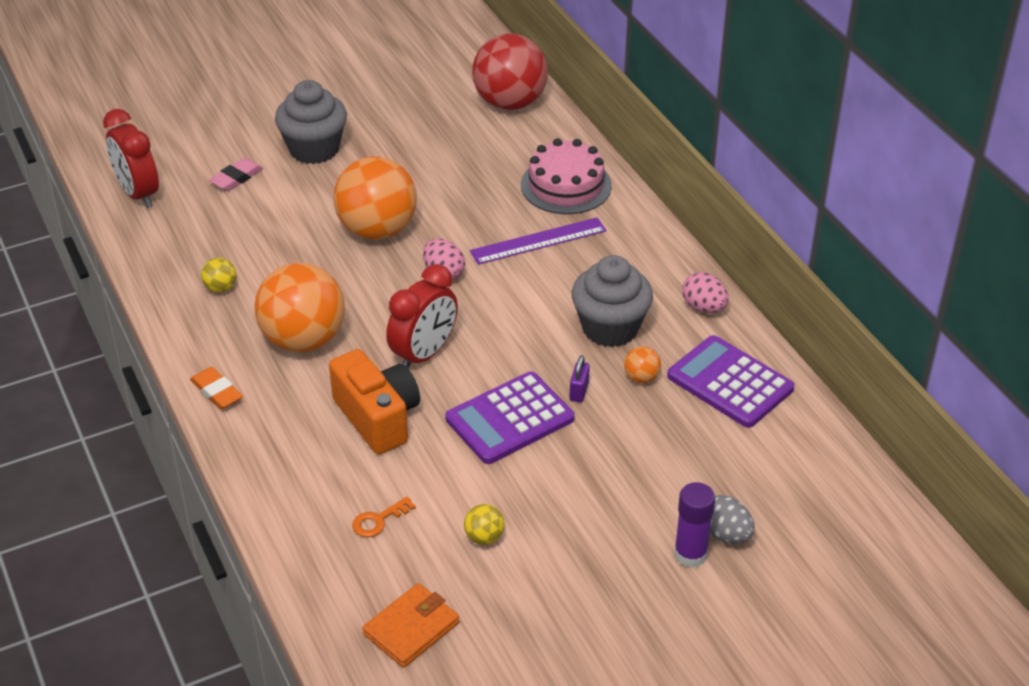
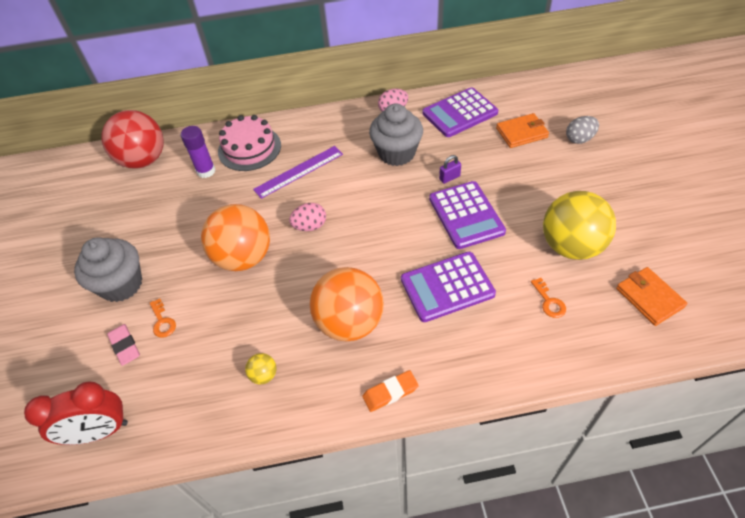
camera: 70 degrees left, 10 degrees up
(272, 194) = (162, 322): none -> orange key
(378, 417) = (447, 287): orange camera -> purple calculator
(424, 354) = (390, 250): red clock -> none
(484, 537) = (571, 246): yellow ball -> yellow ball, size x2.46
(538, 241) = (299, 171): purple ruler -> purple ruler turned 60 degrees clockwise
(579, 391) = (449, 178): purple padlock -> purple padlock turned 60 degrees counterclockwise
(641, 377) = (445, 148): orange ball -> none
(690, 554) = (593, 156): purple glue stick -> purple glue stick (206, 171)
(712, 461) = (521, 133): none -> orange wallet

